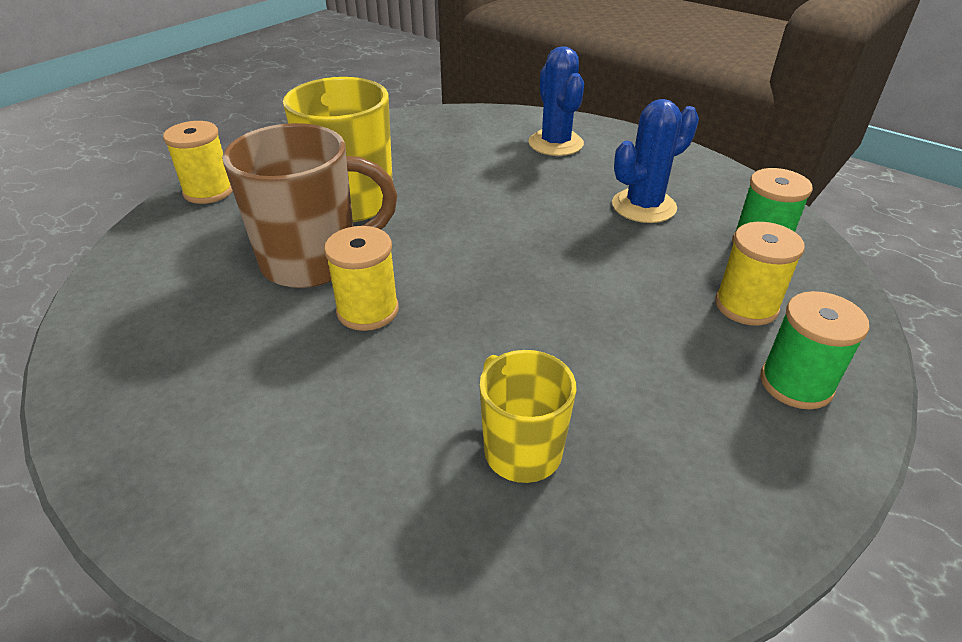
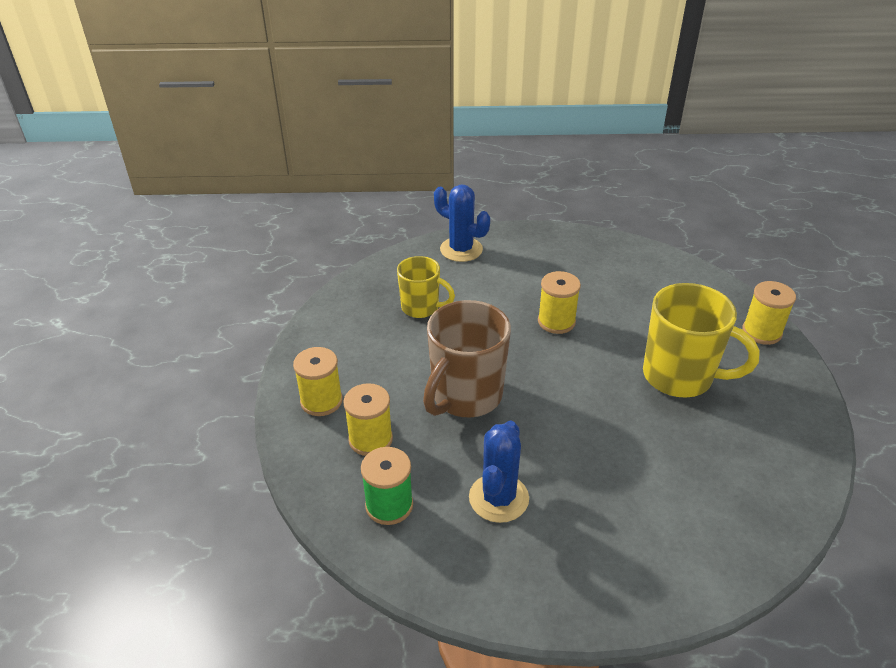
camera: 140 degrees right, 0 degrees up
(313, 261) = (623, 328): brown mug -> brown mug (465, 396)
(555, 143) = (647, 543): blue cactus -> blue cactus (461, 249)
(796, 384) = (321, 401): green spool -> yellow spool

